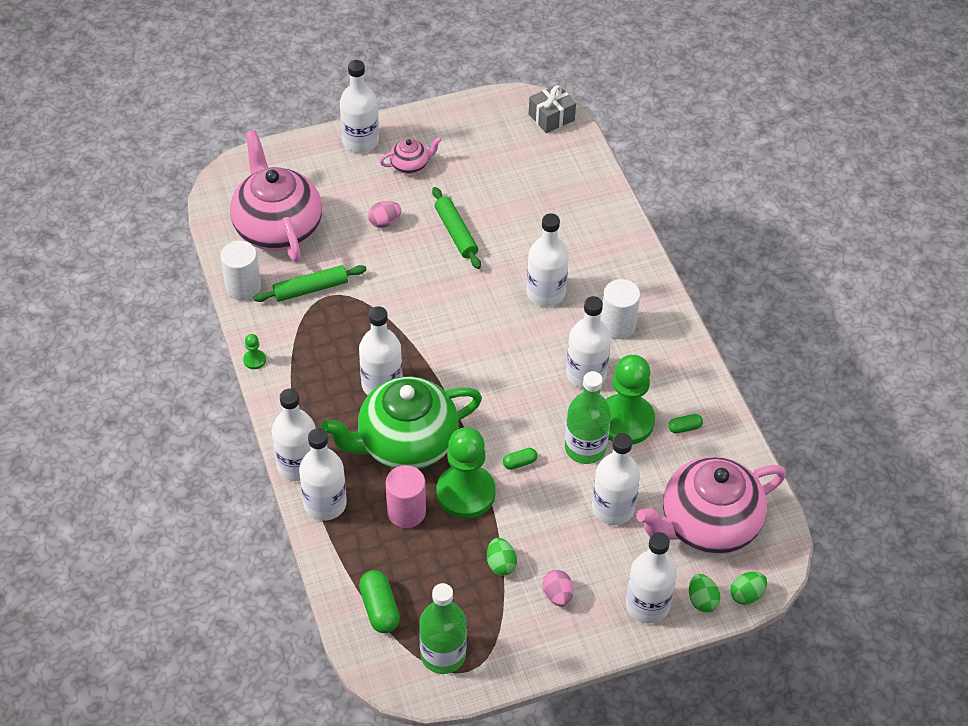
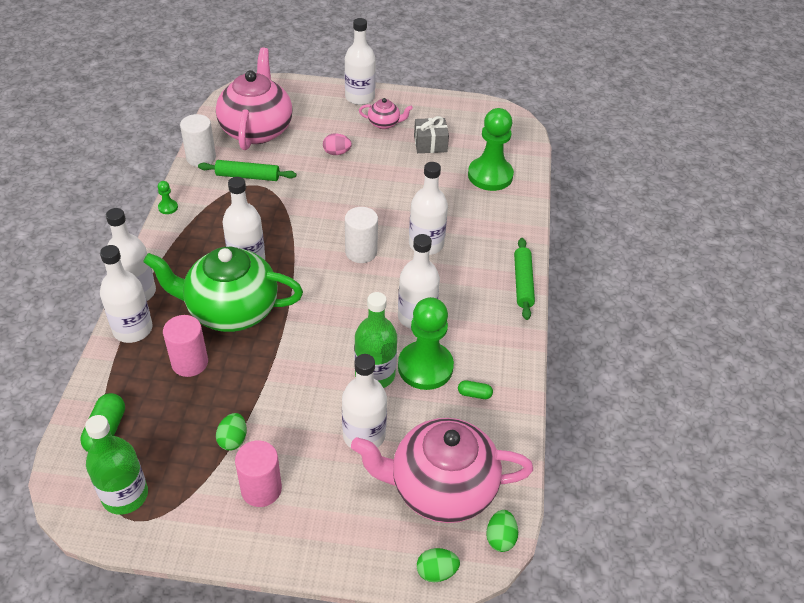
camera: 25 degrees right, 5 degrees down
(456, 233) = (385, 178): green rolling pin -> green rolling pin (523, 283)
(465, 493) = (248, 368): green pawn -> green pawn (490, 175)
(519, 463) = (311, 363): green capsule -> none
(551, 117) = (516, 128): grey gift -> grey gift (430, 144)
(557, 595) = (261, 489): pink egg -> pink cylinder
(618, 325) = (469, 290): white cylinder -> white cylinder (361, 252)
(647, 605) = (335, 536): white bottle -> none
(702, 600) = (389, 557): green egg -> green egg (500, 538)

